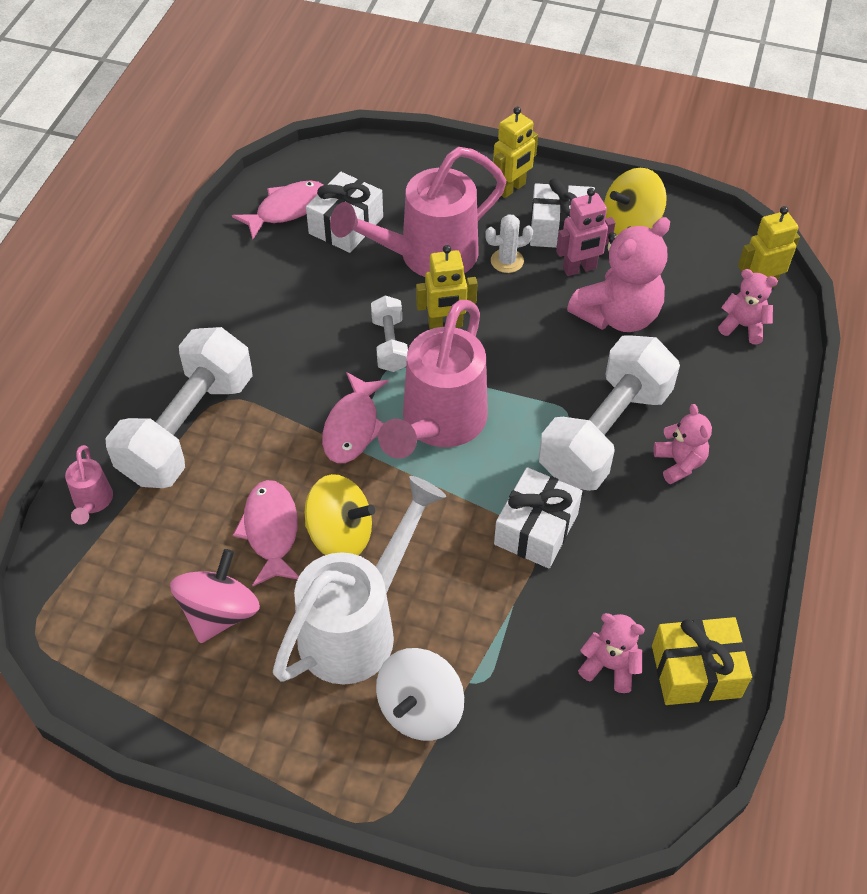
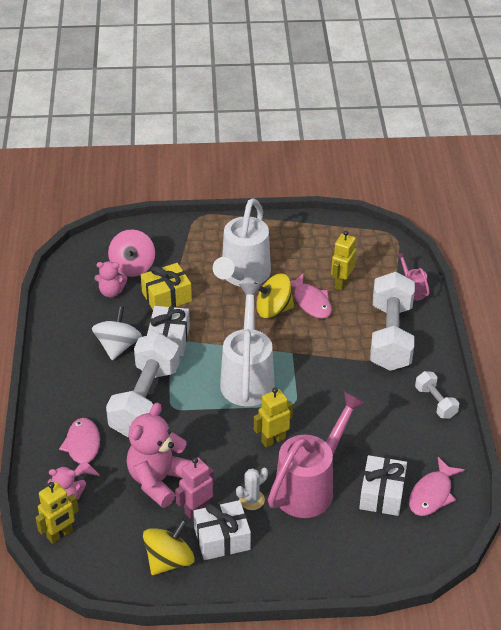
camera: 160 degrees right, 10 degrees down
(220, 613) = (313, 264): pink spinning top -> pink spinning top (132, 267)
(353, 427) = (297, 362): pink fish -> pink fish (83, 448)
(390, 344) = (302, 416): white dumbbell -> white dumbbell (435, 402)
(420, 709) = (197, 254): white spinning top -> white spinning top (118, 346)
(438, 425) = (248, 377): pink watering can -> white watering can
(511, 188) = (274, 566): yellow robot -> yellow robot (341, 283)
(679, 463) = (95, 395): pink teddy bear -> none
(696, 671) = (67, 300): yellow gift -> yellow gift (166, 296)

